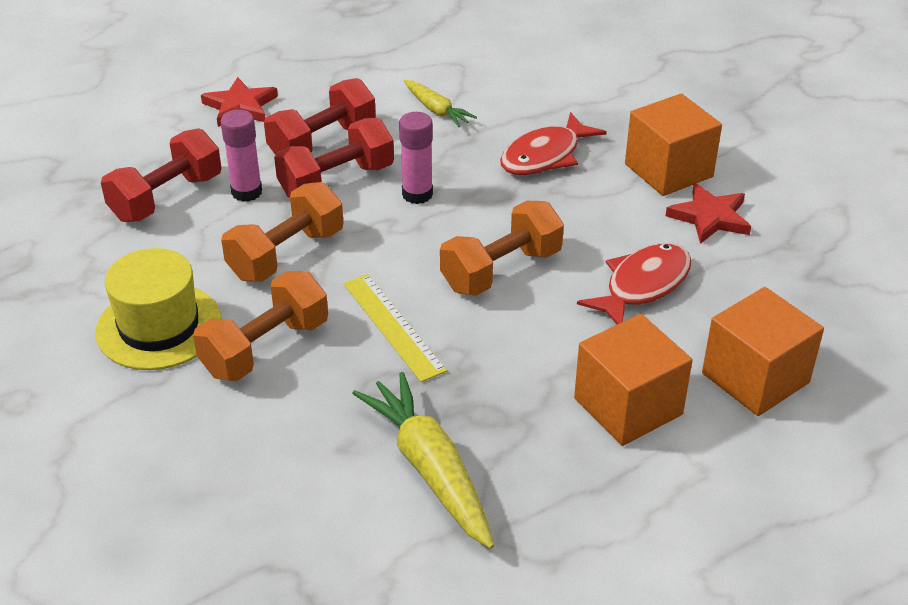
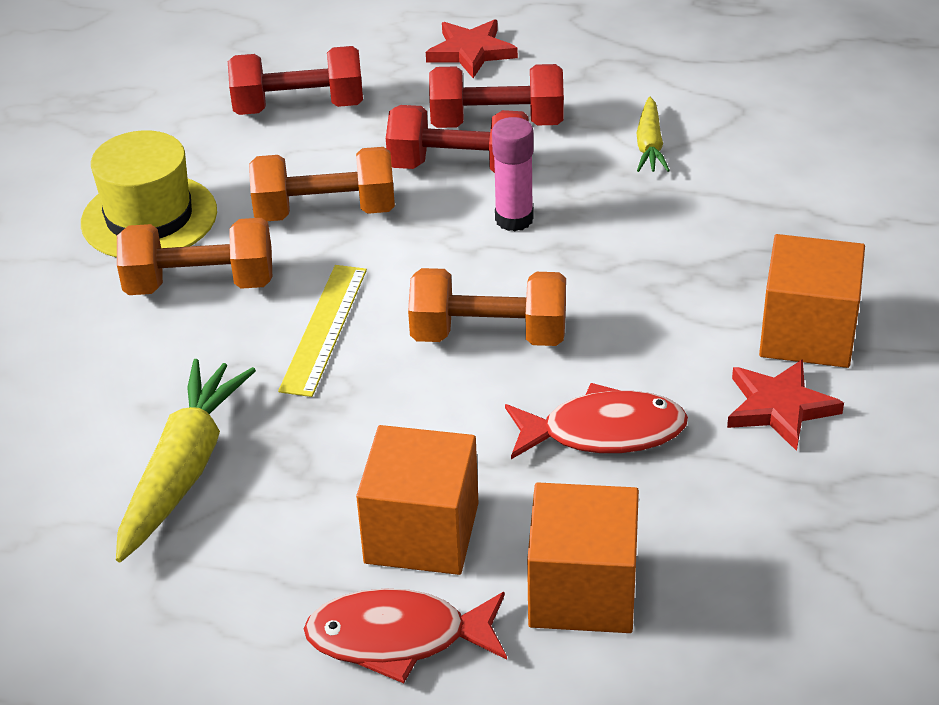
camera: 45 degrees right, 0 degrees up
(246, 192) = (369, 137): pink glue stick -> none
(545, 156) = (694, 248): red fish -> red fish (397, 638)

